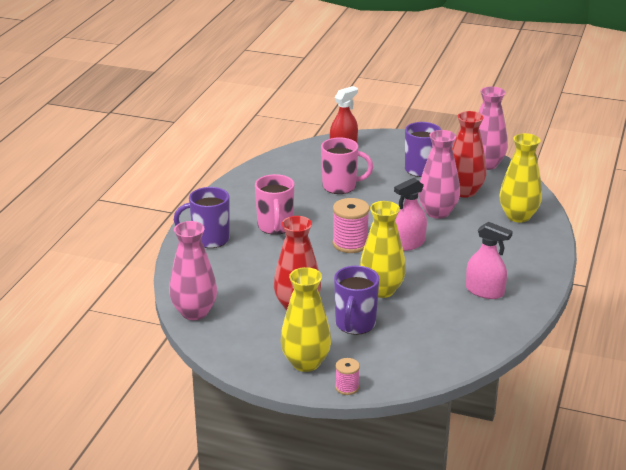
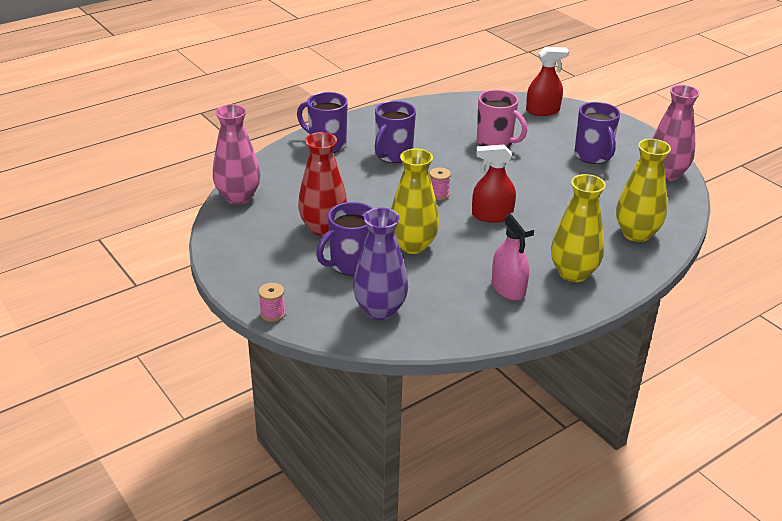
camera: 35 degrees right, 5 degrees up
(275, 227) = (393, 155): pink mug -> purple mug
(305, 363) = (268, 277): yellow vase -> yellow vase (573, 273)
(350, 244) = (438, 194): pink spool -> pink spool, size x0.56
(408, 244) = (492, 215): pink spray bottle -> red spray bottle
(420, 347) = (380, 310): none -> purple vase
(437, 212) = (557, 199): pink vase -> none
(464, 192) = (610, 190): red vase -> none

